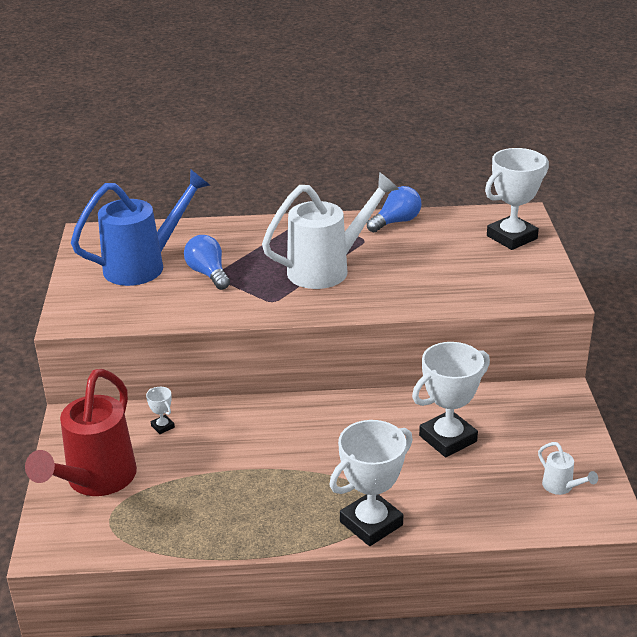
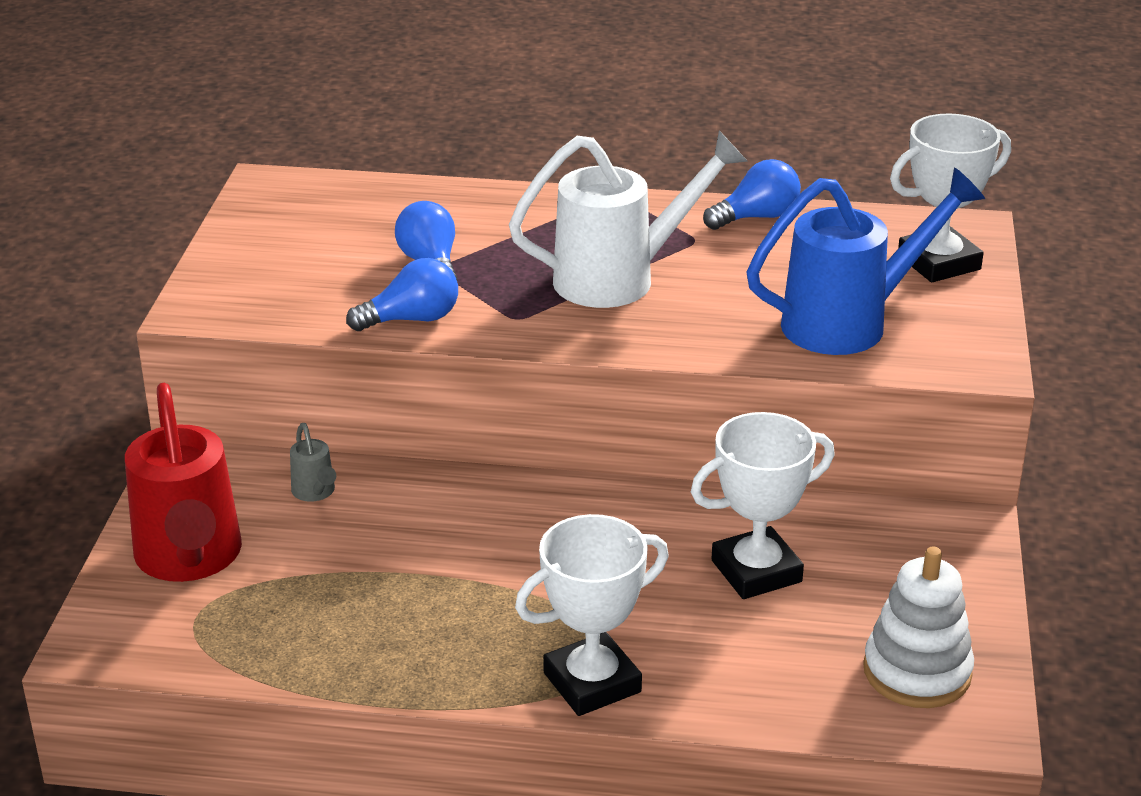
camera: 10 degrees right, 0 degrees up
(95, 481) = (190, 561): red watering can -> red watering can turned 45 degrees counterclockwise
(144, 265) = (336, 241): blue watering can -> blue watering can (851, 322)
(162, 426) = (315, 493): white trophy -> grey watering can
(207, 310) = (411, 319): none -> blue light bulb
(561, 487) = (917, 672): white watering can -> white stacking toy

